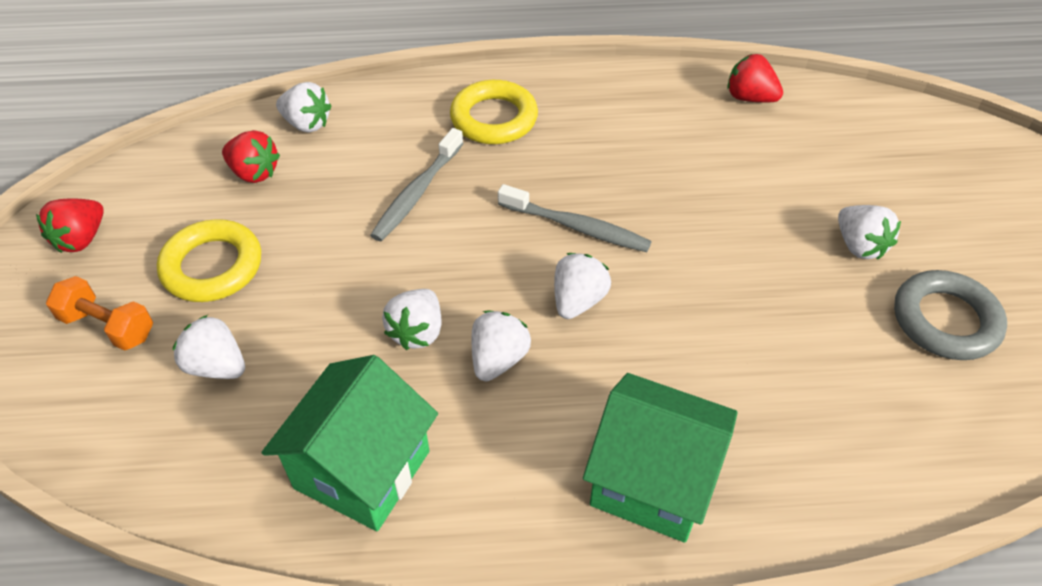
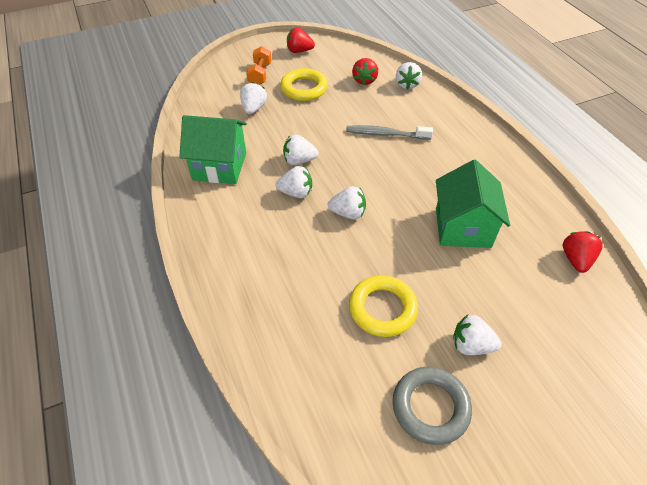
camera: 70 degrees right, 0 degrees up
(494, 118) = (460, 146): yellow ring -> yellow ring (382, 309)
(577, 227) = (400, 200): grey toothbrush -> none
(652, 481) = (248, 269): green house -> green house (462, 227)
(859, 245) = (471, 345): white strawberry -> white strawberry turned 60 degrees clockwise

